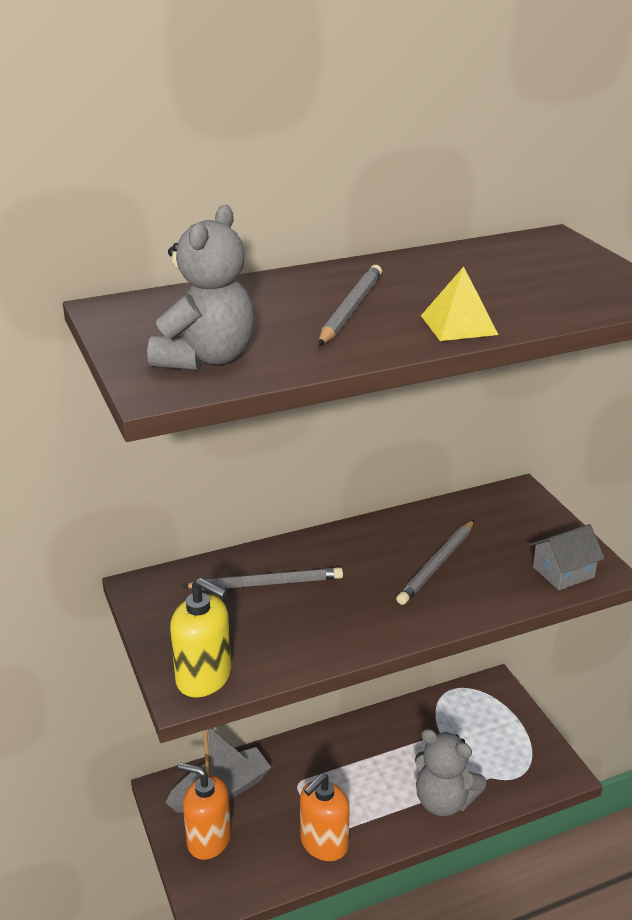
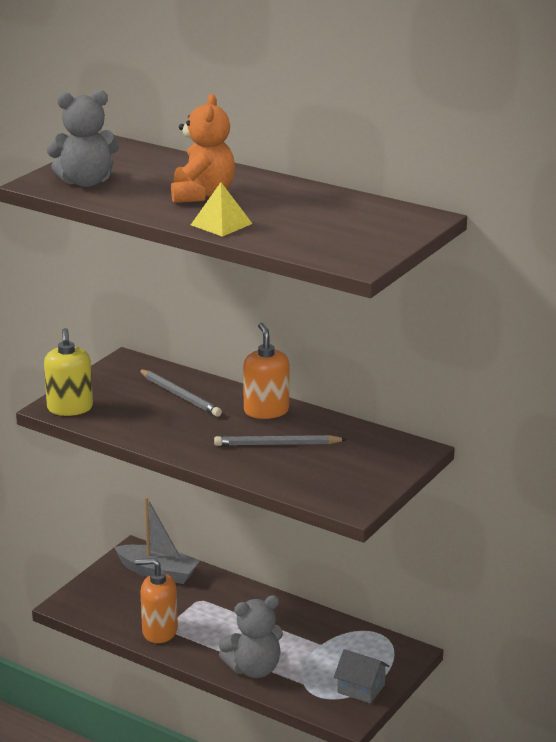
camera: 55 degrees right, 5 degrees down
(208, 839) = (114, 585): orange soap dispenser -> orange soap dispenser (266, 411)
(351, 309) = (202, 195): grey pencil -> orange teddy bear
(443, 801) = (254, 669): grey teddy bear -> grey teddy bear turned 105 degrees counterclockwise
(563, 572) = (331, 492): grey house -> grey house (361, 689)

